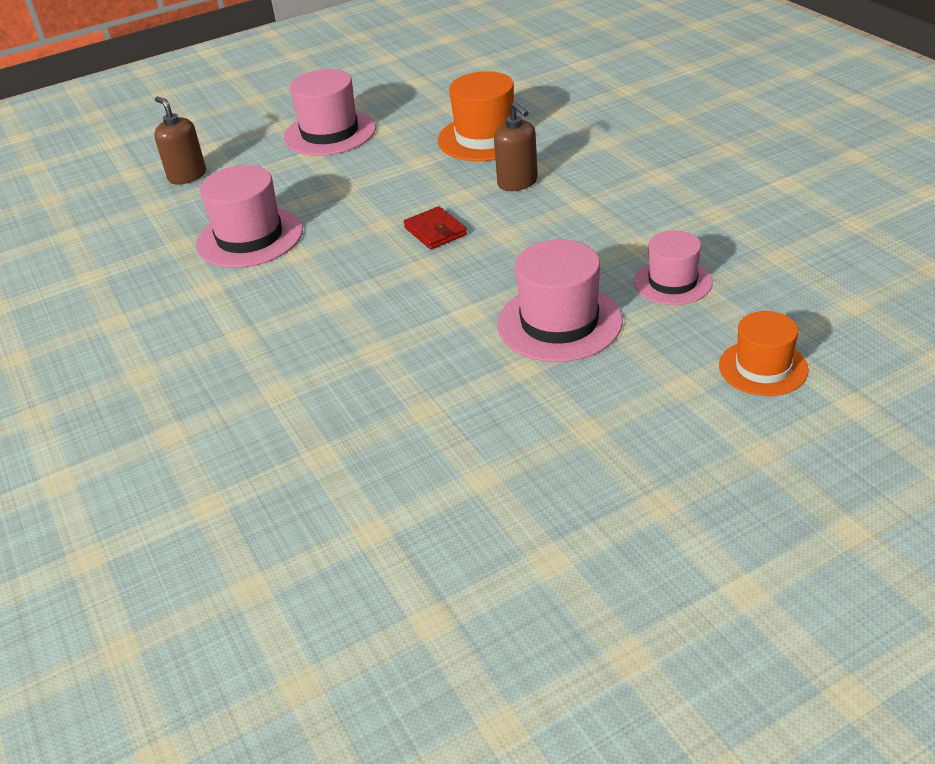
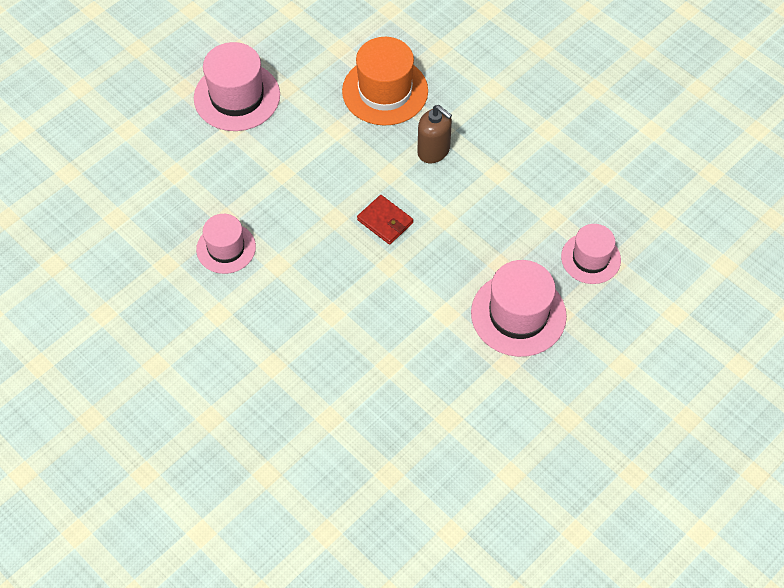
camera: 20 degrees left, 20 degrees up
(187, 176) = (126, 172): brown soap dispenser -> none
(250, 237) = (226, 248): pink hat -> pink hat, size x0.64
(763, 368) = (674, 339): orange hat -> none

